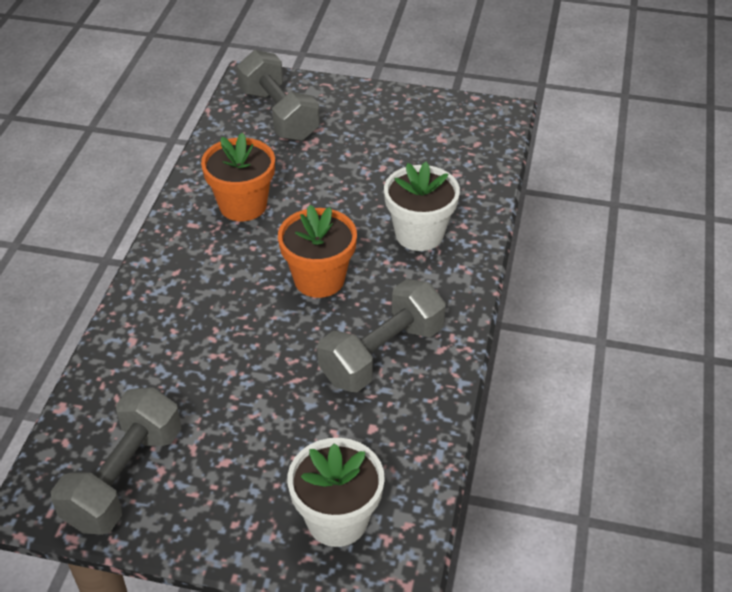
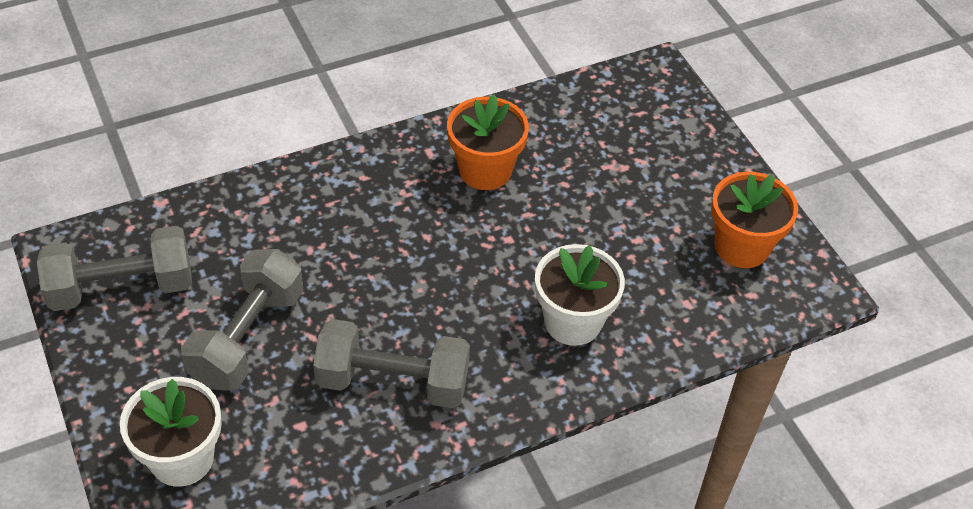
camera: 50 degrees right, 5 degrees up
(279, 115) = (629, 120): grey dumbbell -> grey dumbbell (247, 337)
(319, 279) = (444, 280): orange flower pot -> orange flower pot (741, 246)

